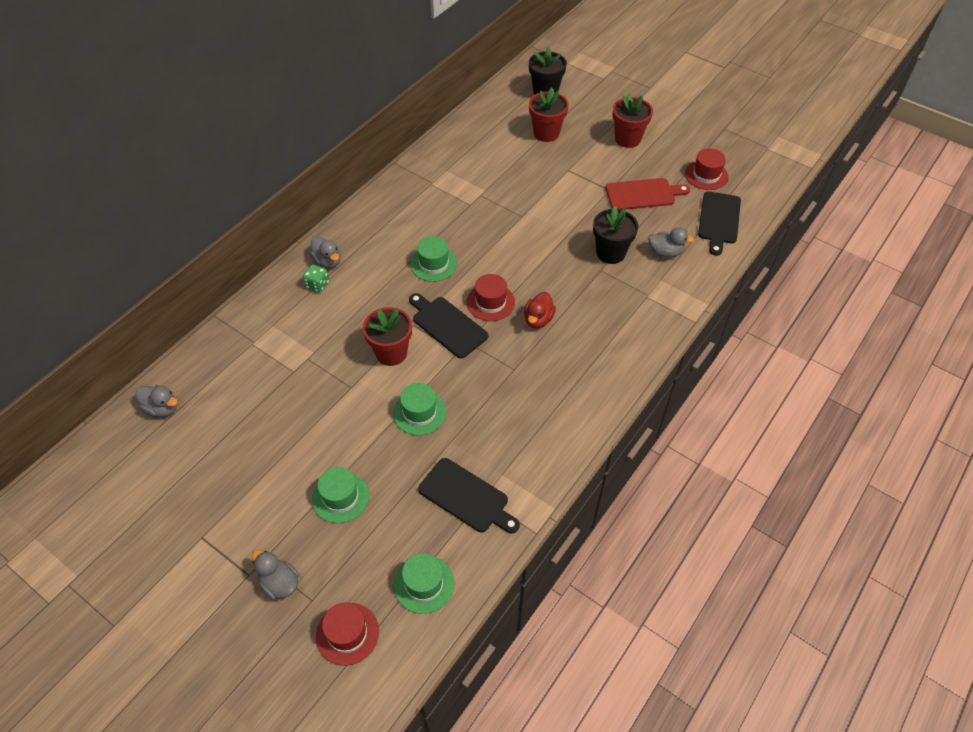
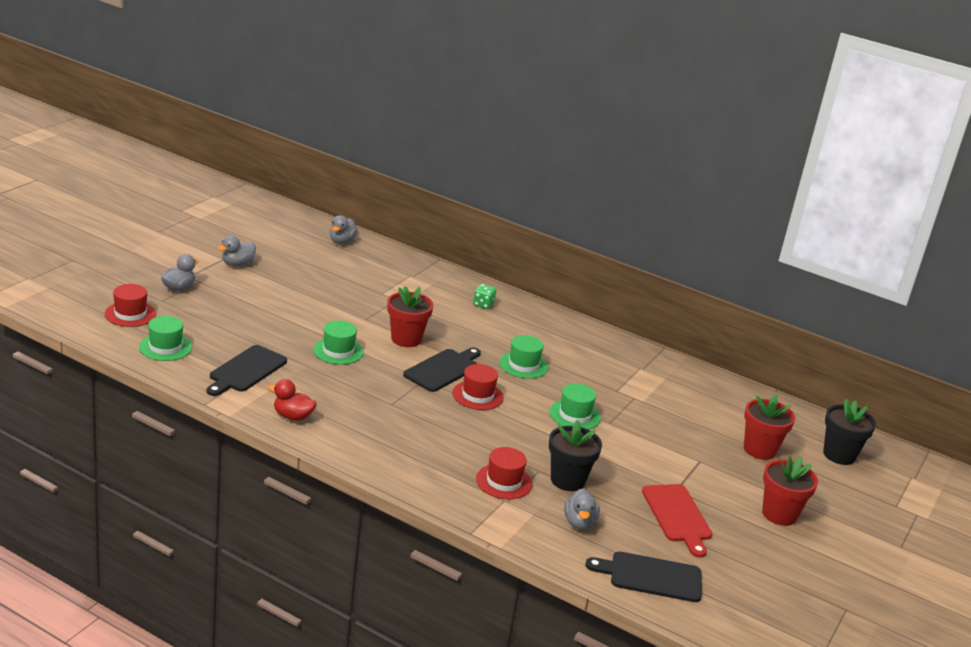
camera: 80 degrees right, 25 degrees down
(327, 261) = (513, 309): grey duck -> grey duck (237, 264)
(340, 497) = (252, 313): green hat -> green hat (574, 415)
(538, 319) = (458, 423): red duck -> red duck (292, 416)
(706, 175) = (736, 577): red hat -> red hat (504, 481)

